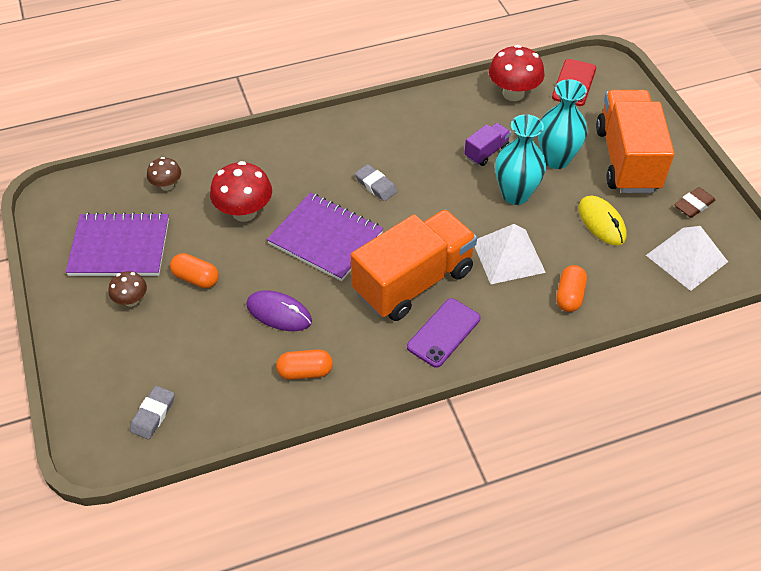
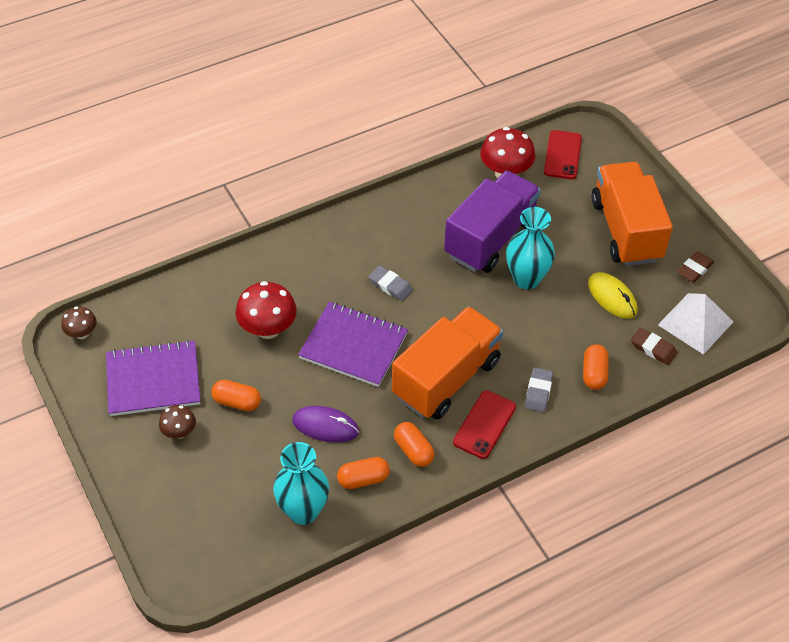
camera: 10 degrees left, 0 degrees up
(153, 414) = (229, 539): grey eraser -> grey eraser (538, 392)
(167, 185) = (183, 310): brown mushroom -> brown mushroom (82, 333)
(364, 349) = (413, 451): none -> orange capsule
(444, 333) = (484, 424): purple phone -> red phone
(486, 152) = (490, 238): purple truck -> purple truck, size x2.27
(508, 256) = (531, 342): white pyramid -> none
(556, 159) = (558, 238): turquoise vase -> turquoise vase (303, 511)
(637, 278) = (653, 348): none -> brown eraser

